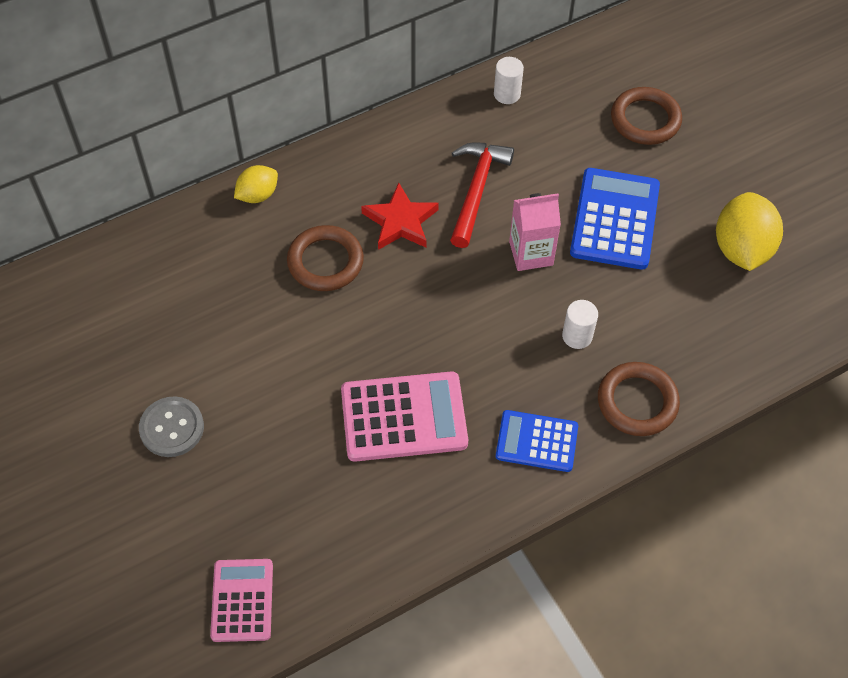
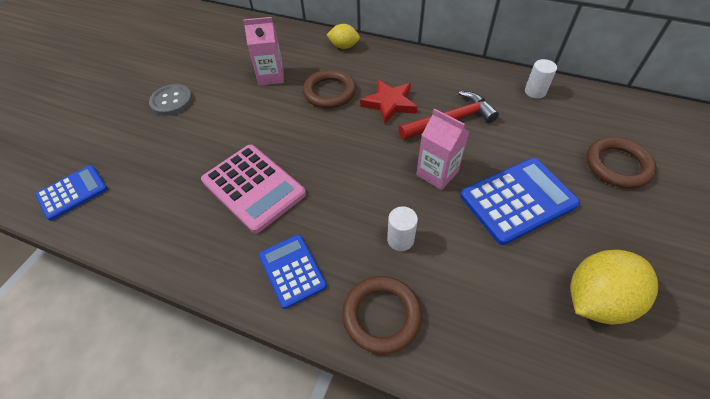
camera: 55 degrees right, 5 degrees down
(235, 300) = (271, 76): none -> pink carton
(242, 600) = (72, 192): pink calculator -> blue calculator

